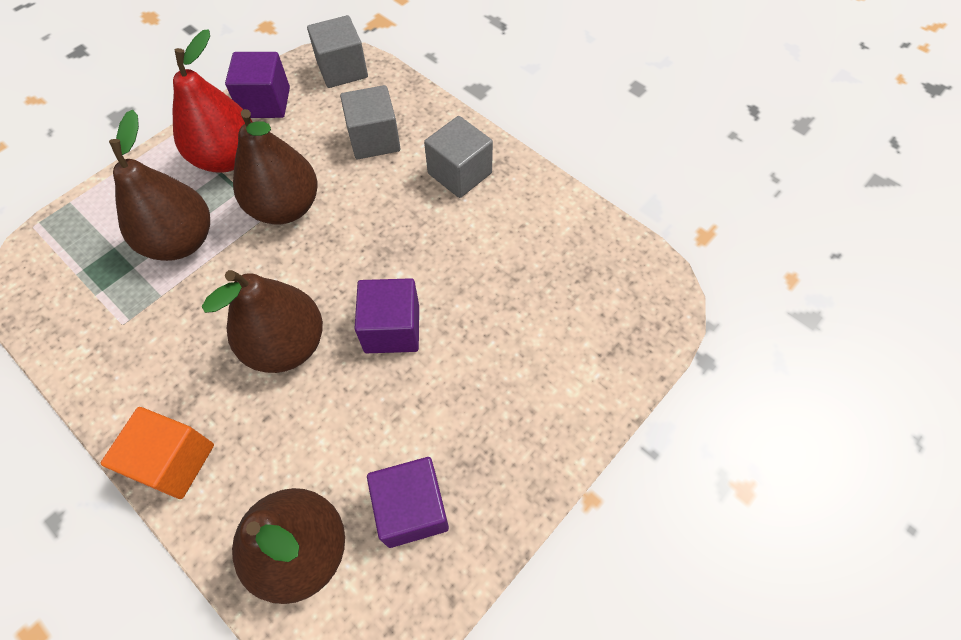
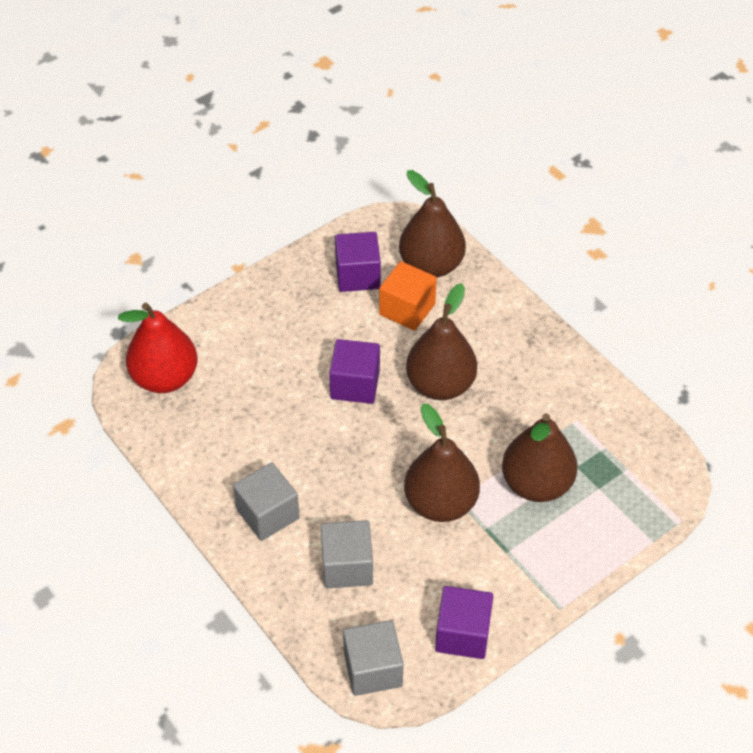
camera: 170 degrees left, 10 degrees down
(174, 461) = (520, 322): orange cube -> orange cube (407, 309)
(228, 158) = (500, 567): red pear -> red pear (165, 378)

